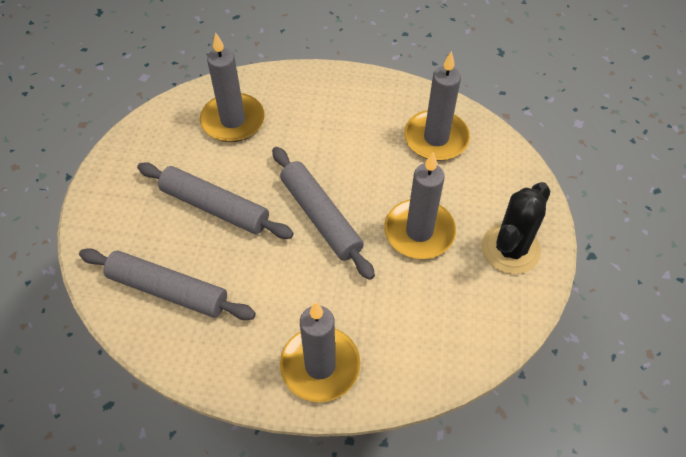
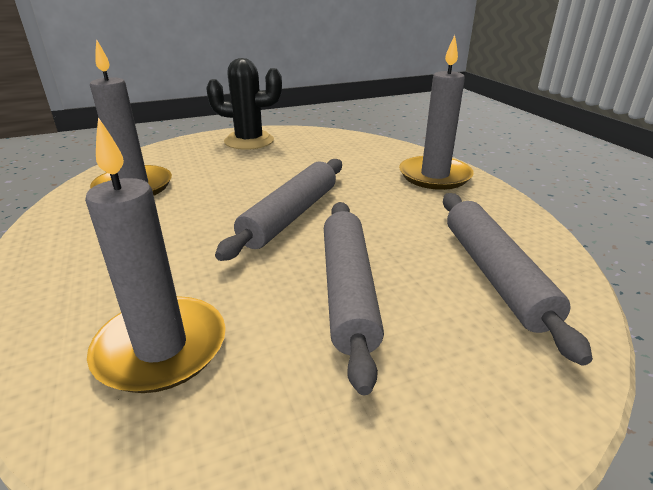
camera: 120 degrees left, 25 degrees down
(419, 232) = (263, 170): grey candle -> none

